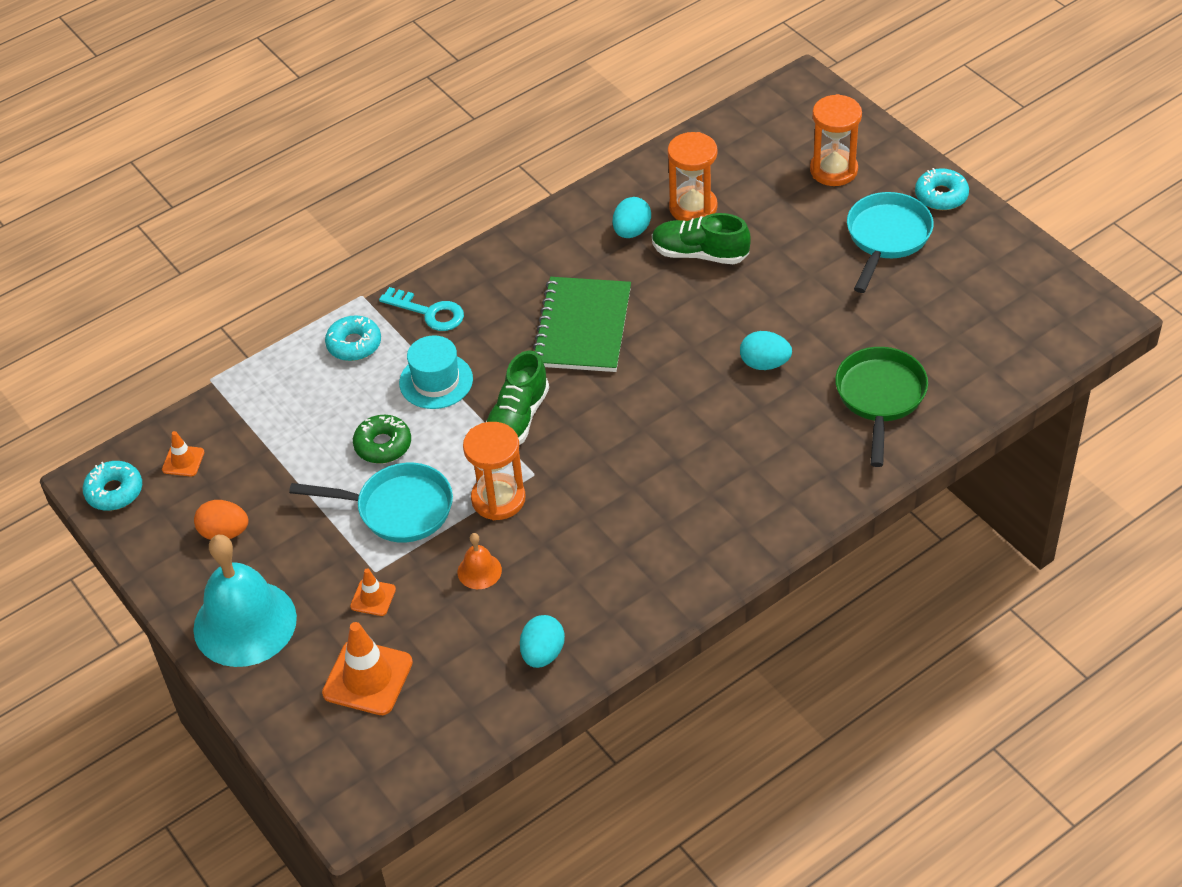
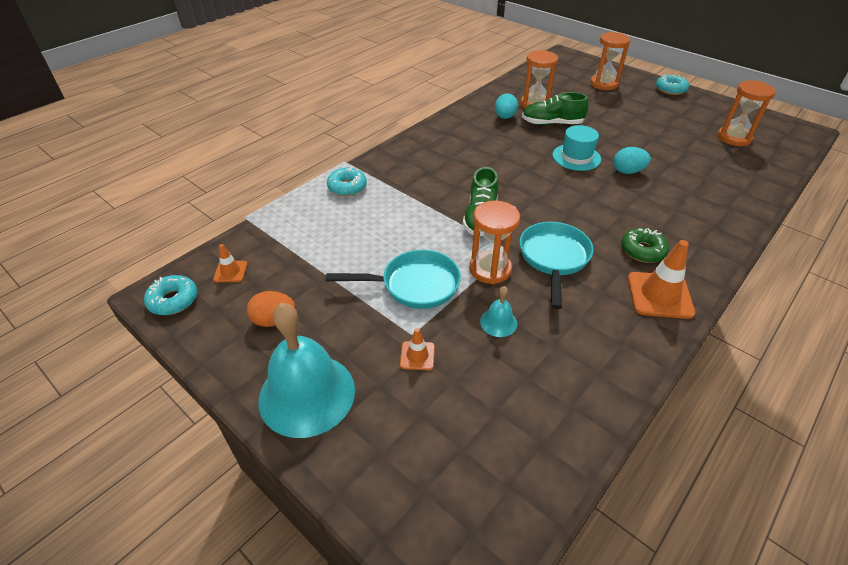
camera: 15 degrees left, 5 degrees down
(367, 678) = (436, 429): orange traffic cone -> orange traffic cone (659, 295)
(383, 445) = (388, 244): green donut -> green donut (642, 250)
(429, 312) = (393, 165): turquoise key -> none
(436, 381) = (413, 201): turquoise hat -> turquoise hat (576, 157)
(479, 571) = (498, 322): orange bell -> turquoise bell
(543, 653) = (583, 382): turquoise egg -> none
(582, 327) = (499, 164): green notebook -> none
(880, 398) = (713, 182): green pan -> none
(886, 238) = (655, 108): turquoise pan -> turquoise pan (553, 258)
(973, 317) = (734, 138): none -> orange hourglass

